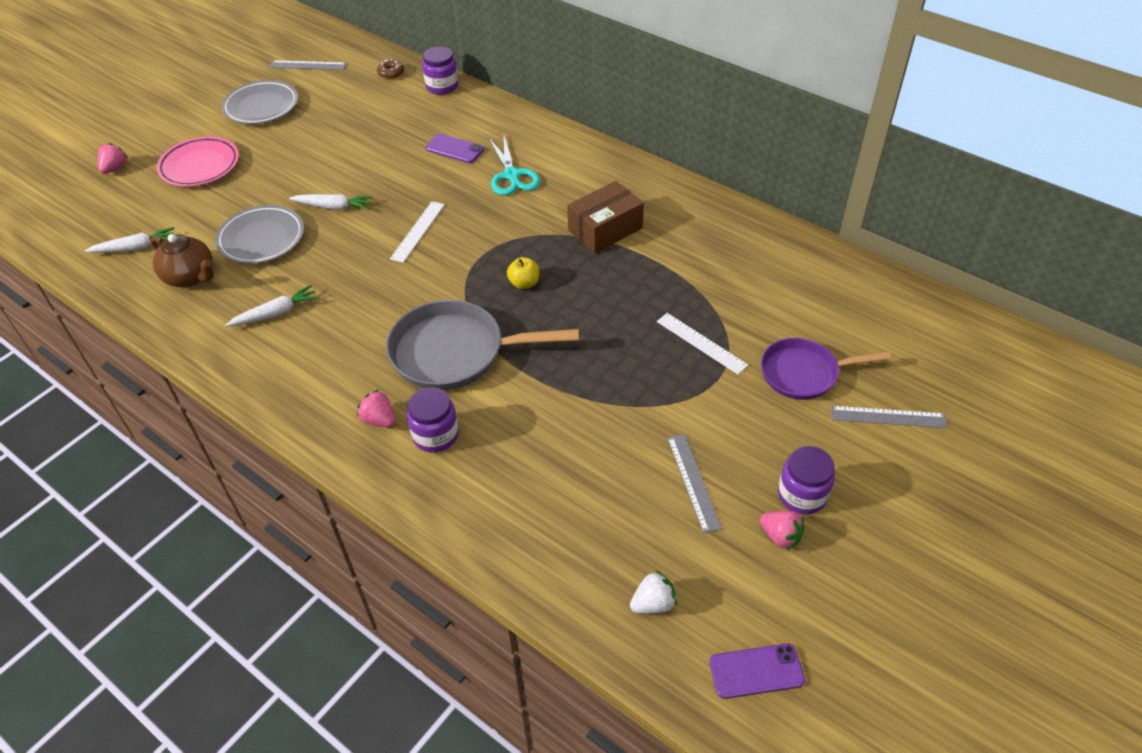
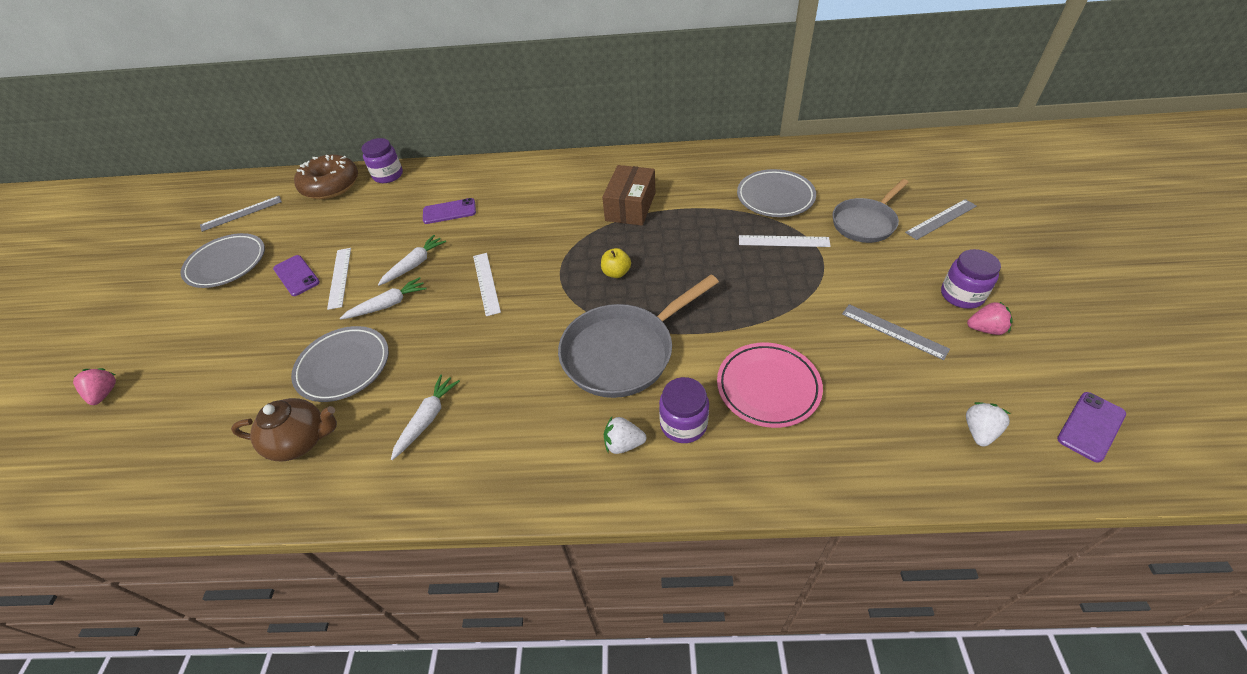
camera: 35 degrees left, 0 degrees up
(135, 248) = (206, 451): white carrot -> white carrot (415, 265)
(200, 166) = (209, 342): pink plate -> pink plate (768, 387)
(296, 144) = (296, 276): none -> purple phone
(323, 163) = (339, 277): none -> white ruler
(379, 420) = (623, 444): pink strawberry -> white strawberry
(391, 73) = (331, 185): brown donut -> brown donut, size x2.31
(512, 176) = (518, 207): turquoise scissors -> none
(748, 297) = (775, 197): none -> grey plate
(804, 373) = (865, 223): purple pan -> grey pan

